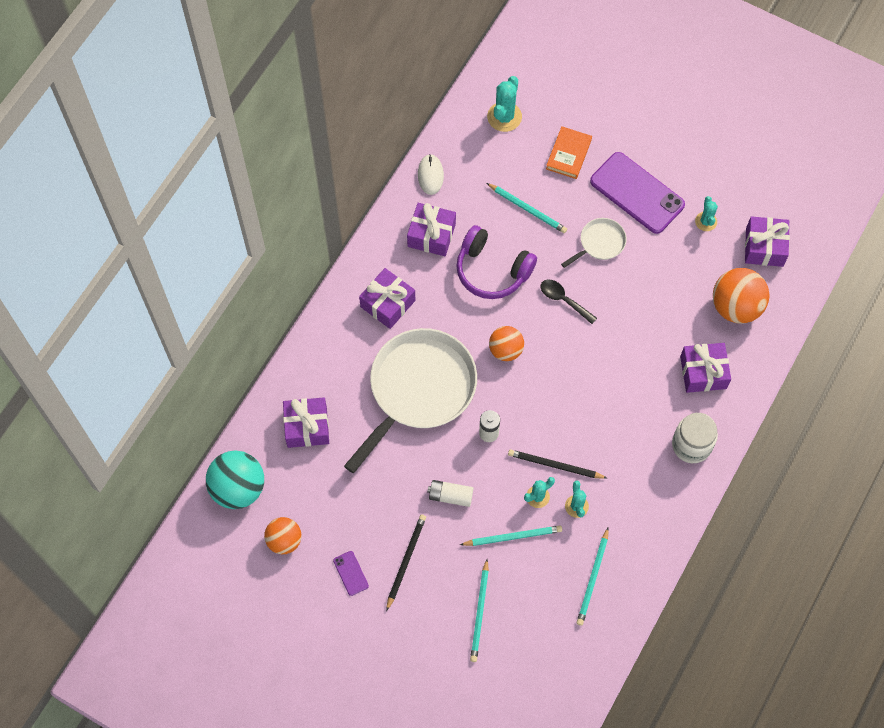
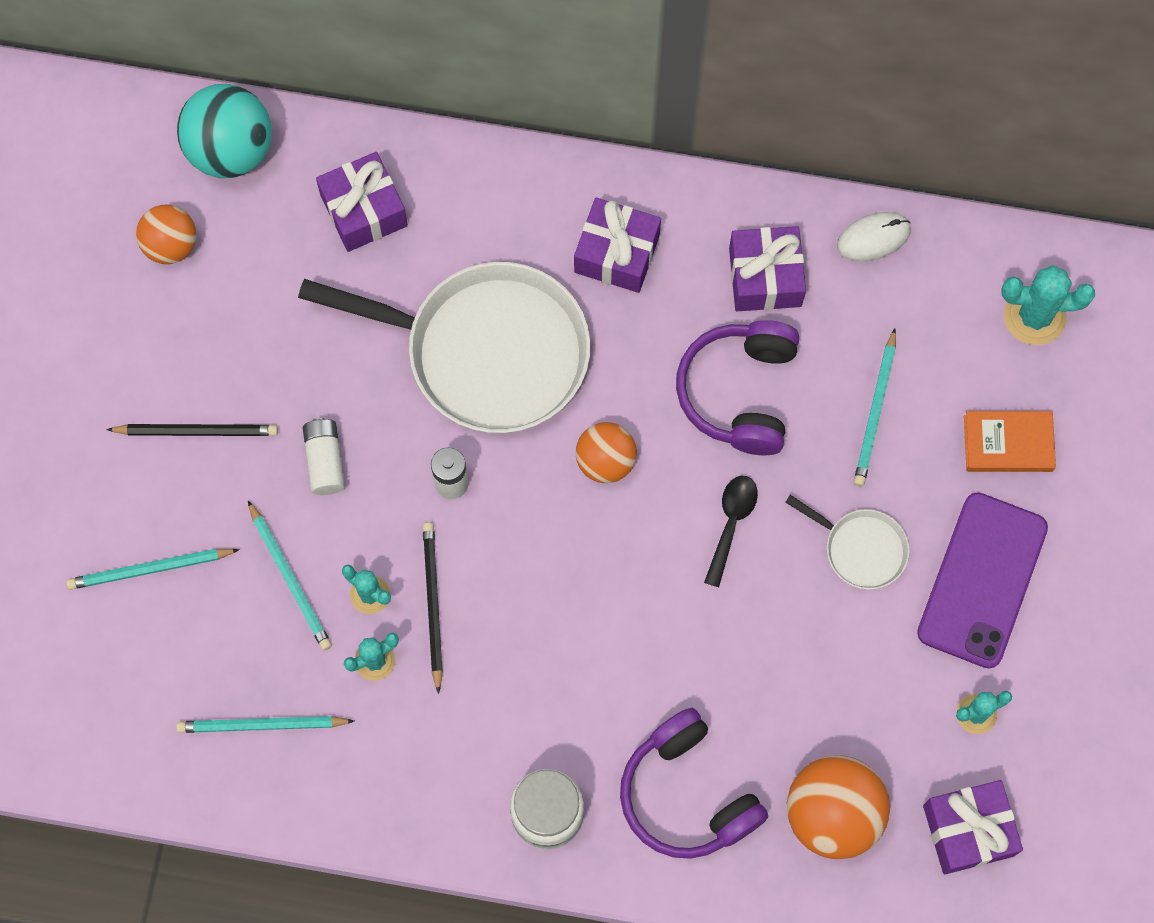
camera: 70 degrees right, 5 degrees up
(351, 573) = (151, 358): purple phone -> none
(703, 372) = (687, 794): purple gift -> purple headphones

